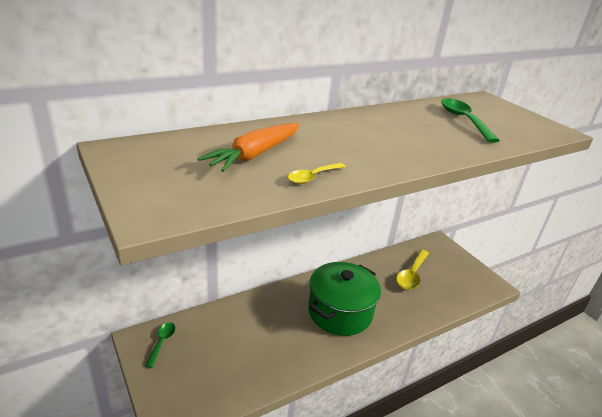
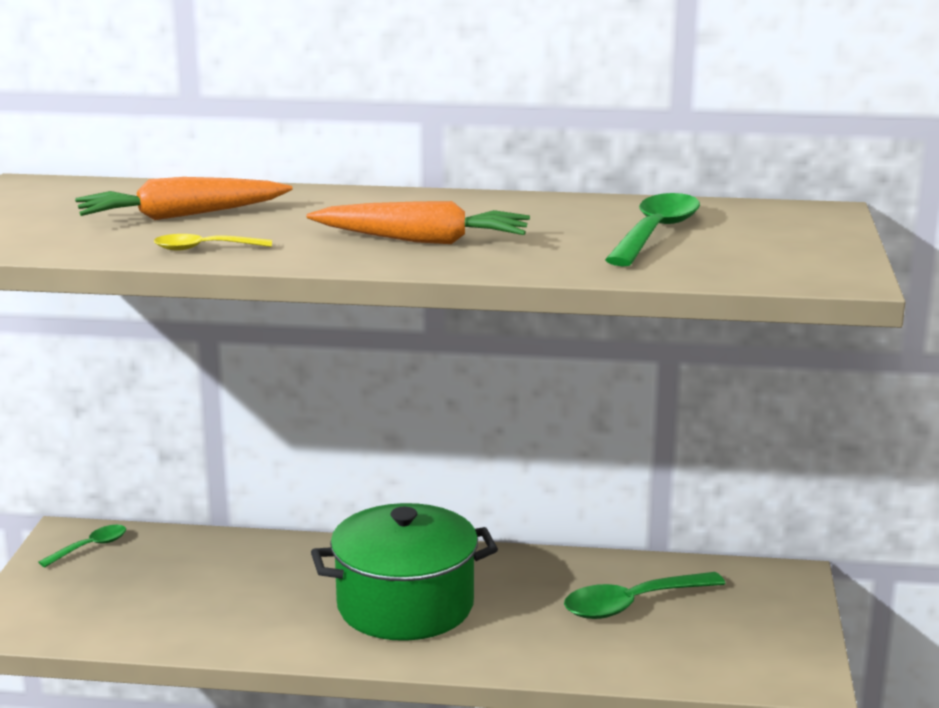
camera: 40 degrees right, 10 degrees down
(396, 145) = (423, 240): none -> orange carrot
(411, 275) = (632, 604): yellow spoon -> green spoon

